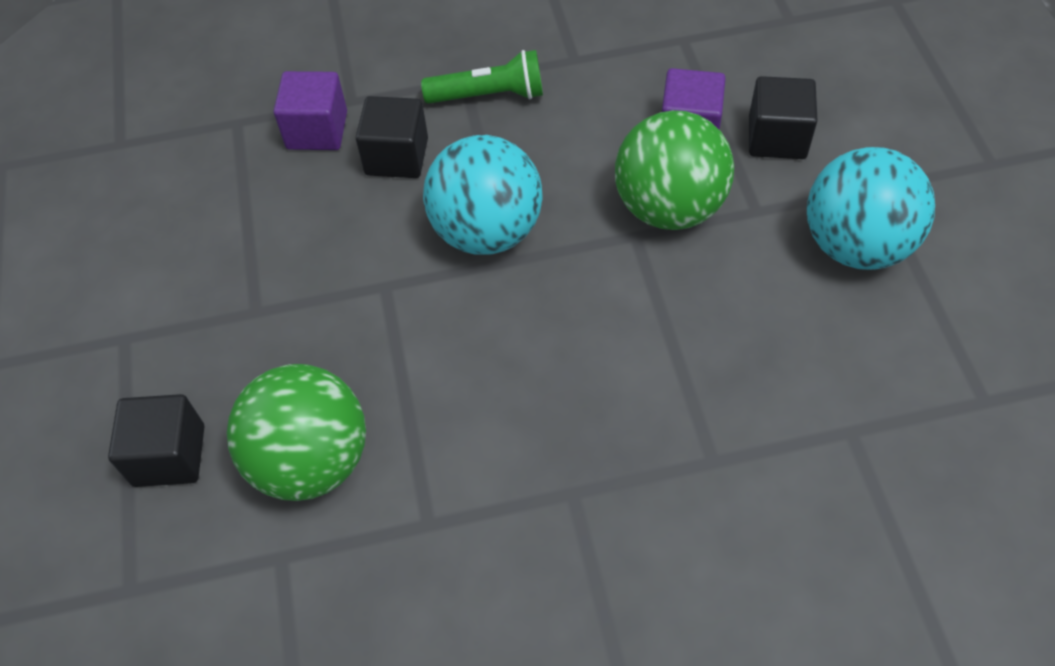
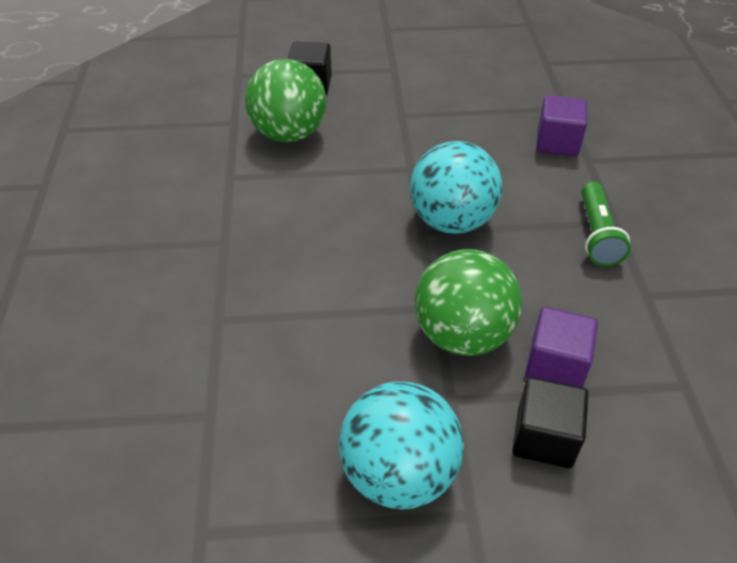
camera: 95 degrees right, 10 degrees down
(397, 156) = (529, 179): black cube -> none

